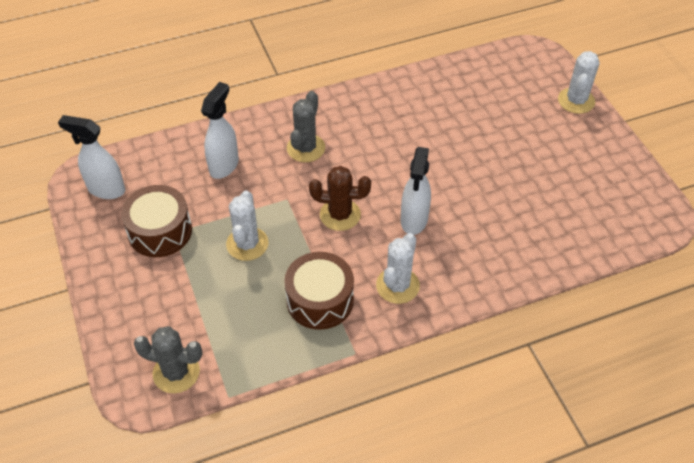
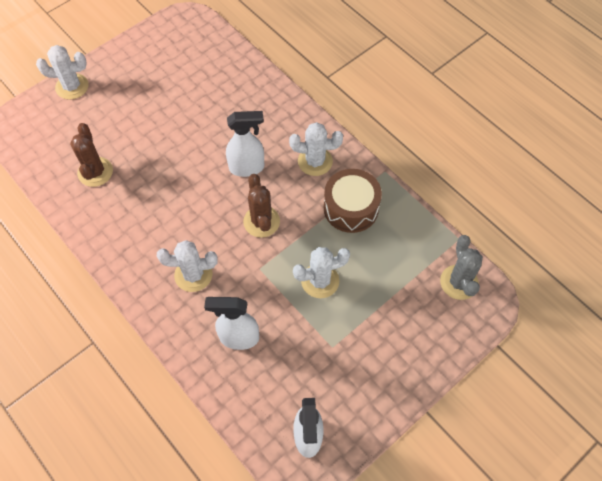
camera: 110 degrees left, 10 degrees up
(160, 231) = (336, 359): brown drum -> none
(306, 148) = (193, 275): grey cactus -> white cactus
(456, 101) = (95, 172): none -> brown cactus

